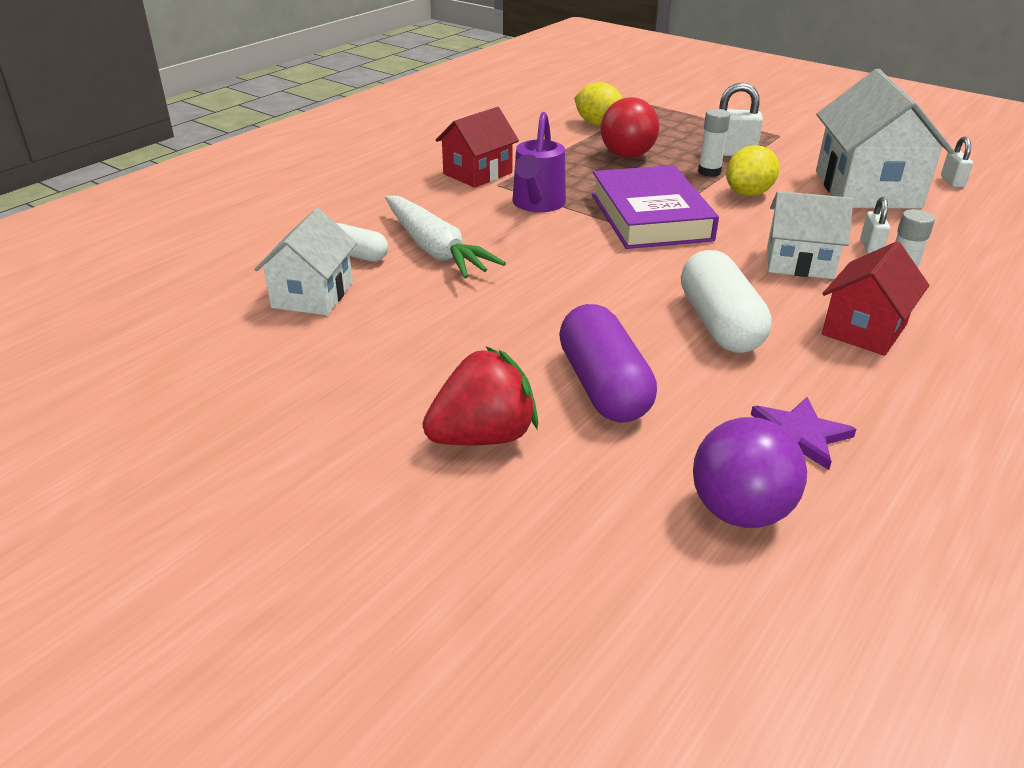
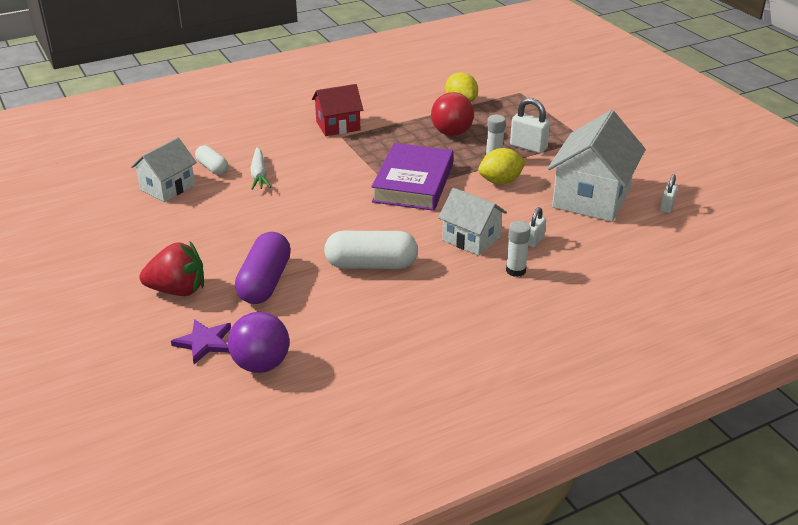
camera: 25 degrees right, 0 degrees up
(435, 249) = (259, 175): white carrot -> white carrot, size x0.64
(537, 205) = (351, 158): purple watering can -> none
(720, 324) = (371, 265): white capsule -> white capsule turned 75 degrees clockwise
(799, 435) = (338, 338): purple star -> purple star (204, 342)
(864, 329) = (455, 292): red house -> none

